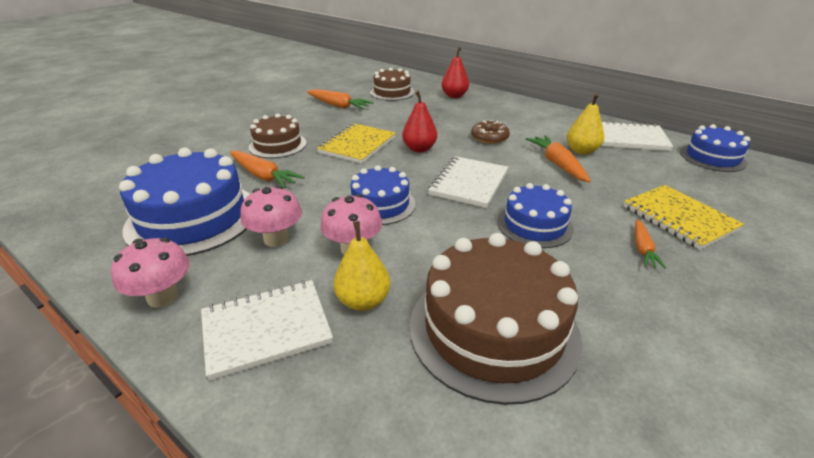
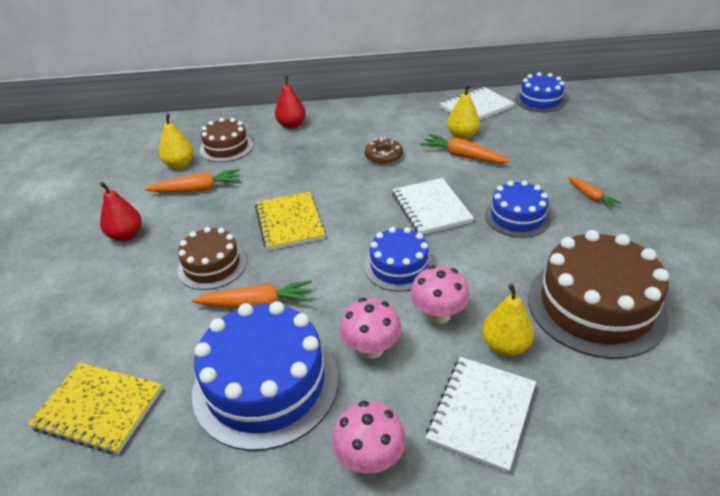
camera: 40 degrees left, 5 degrees up
(351, 90) = (179, 164): none -> yellow pear
(419, 149) = (347, 197): red pear -> red pear (126, 235)
(679, 218) = (580, 161): yellow notebook -> yellow notebook (99, 409)

